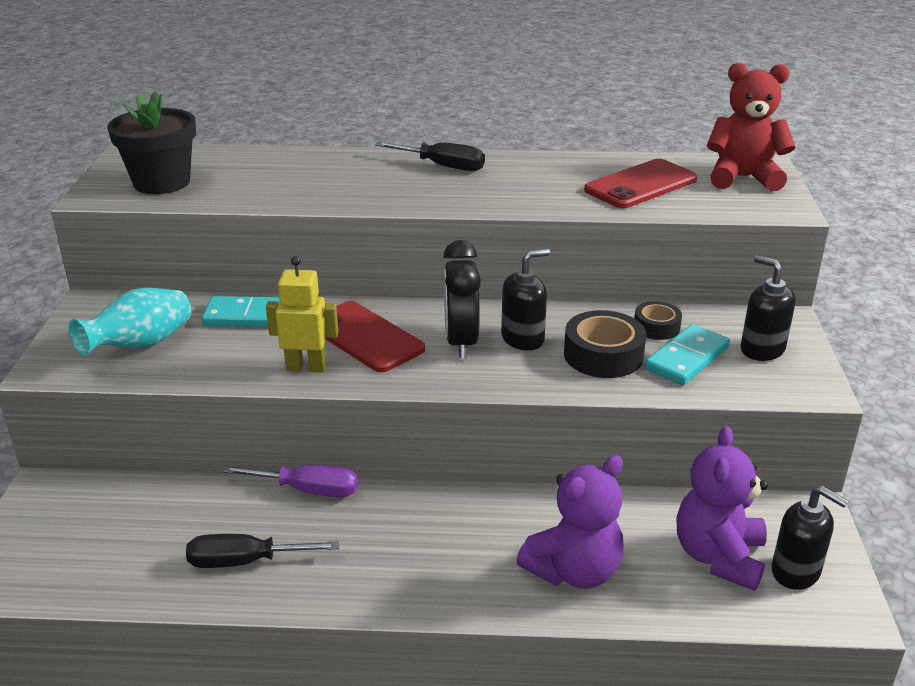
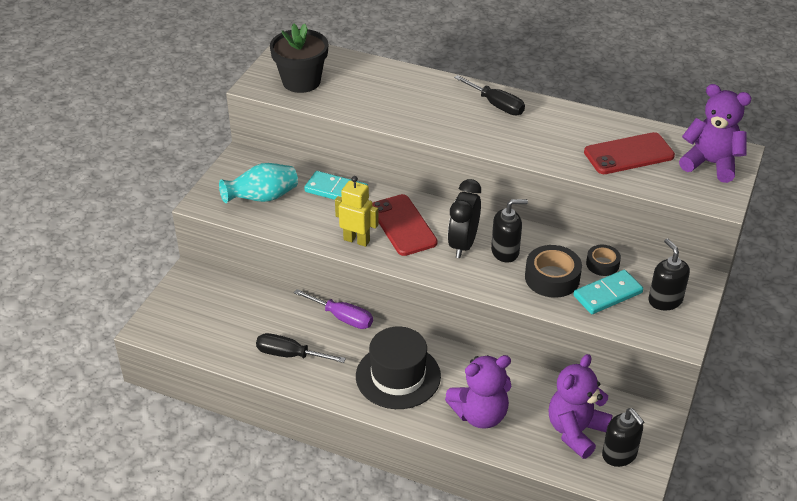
camera: 20 degrees right, 10 degrees up
(427, 549) = (398, 376): none -> black hat
(743, 178) = (710, 164): red teddy bear -> purple teddy bear

